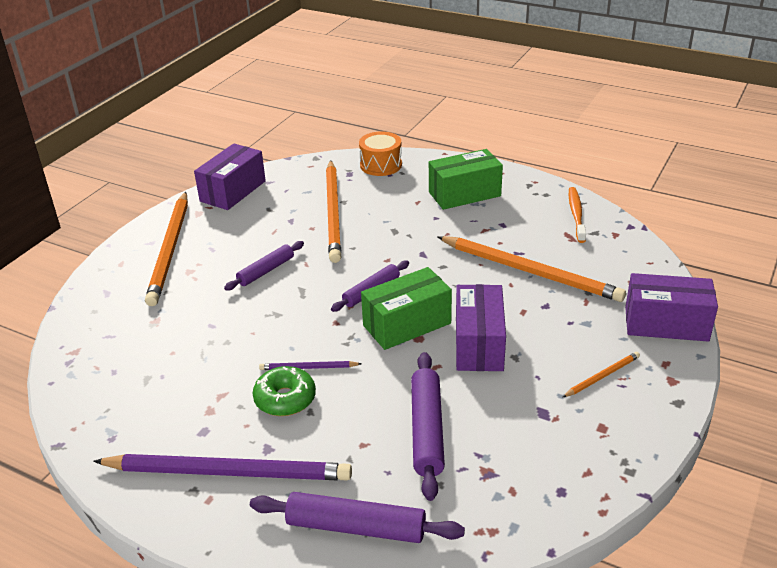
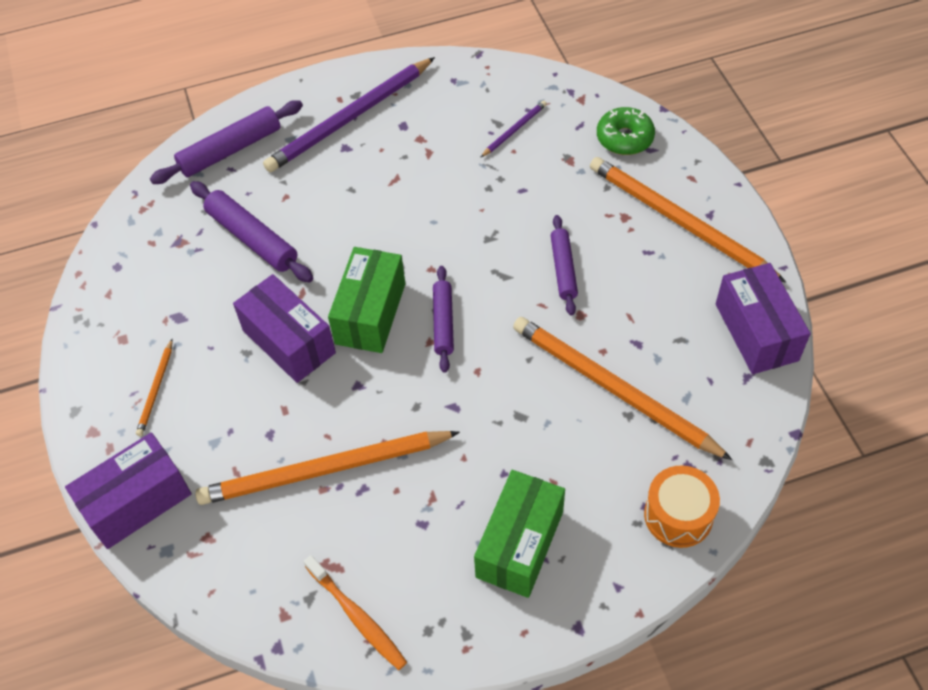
camera: 135 degrees right, 20 degrees up
(285, 399) = (380, 183): green donut -> green donut (624, 138)
(308, 368) = (397, 216): purple pencil -> purple pencil (514, 130)

